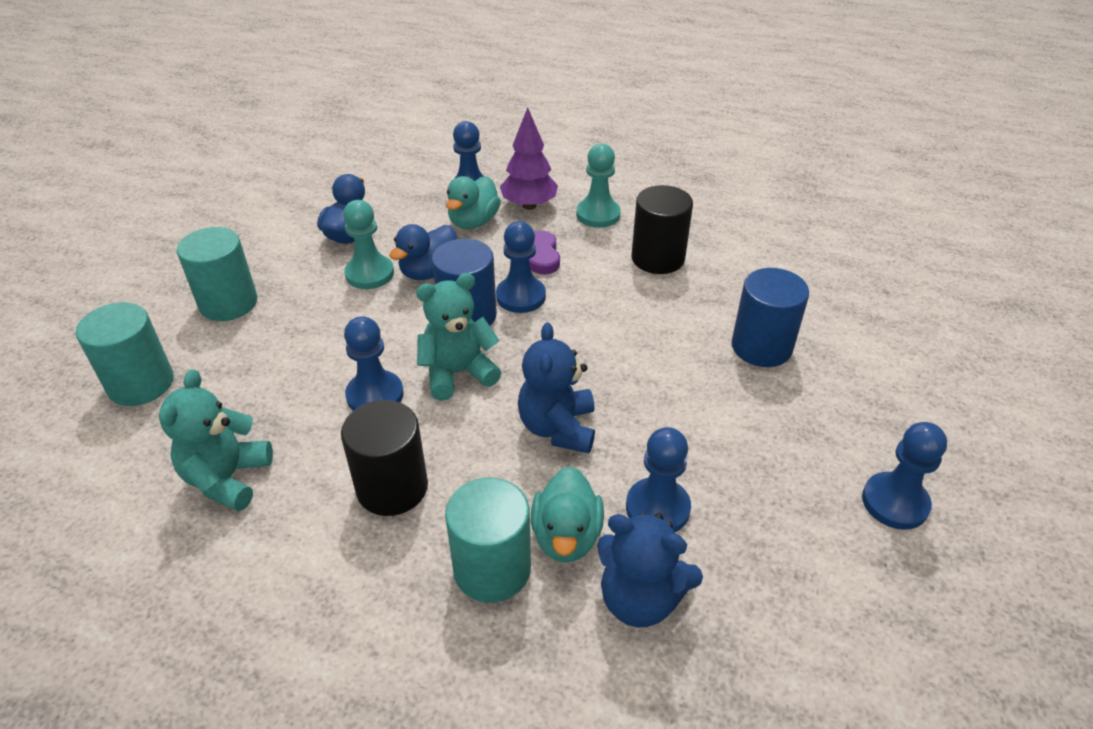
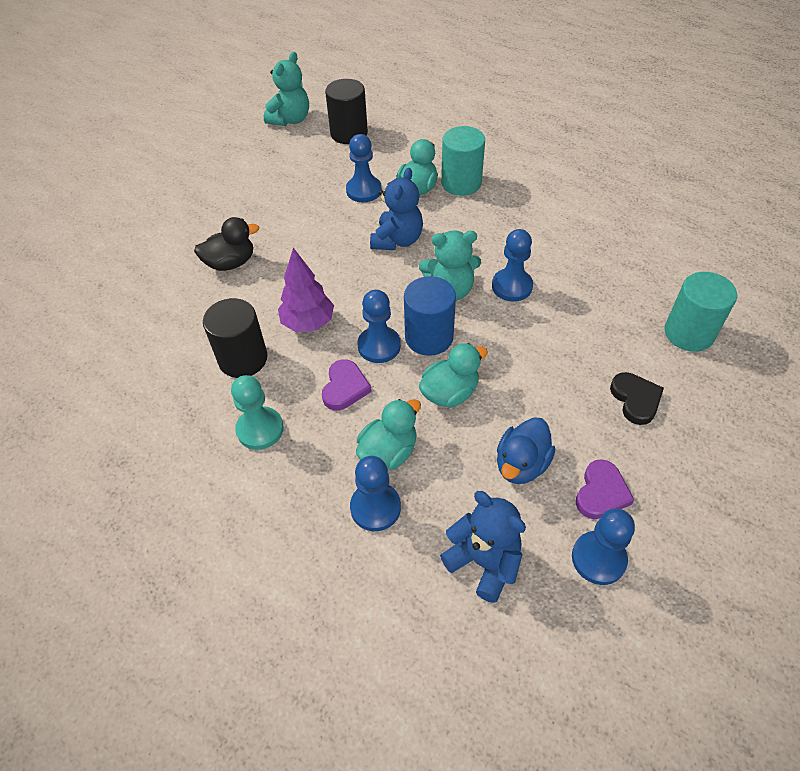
camera: 160 degrees left, 10 degrees up
(227, 478) = (608, 253): turquoise teddy bear -> turquoise teddy bear (290, 120)
(228, 303) = (635, 399): turquoise cylinder -> black heart
(276, 231) = (601, 493): none -> purple heart
(369, 274) = (505, 404): turquoise pawn -> none
(392, 487) = (507, 228): black cylinder -> black cylinder (349, 133)
(429, 272) = (450, 393): blue duck -> turquoise duck
(529, 205) = (321, 463): purple tree -> purple tree (308, 323)
(640, 599) = (395, 160): blue teddy bear -> blue teddy bear (484, 562)
(761, 347) = (230, 263): blue cylinder -> black duck
(895, 502) = (242, 169): blue pawn -> blue pawn (598, 558)

